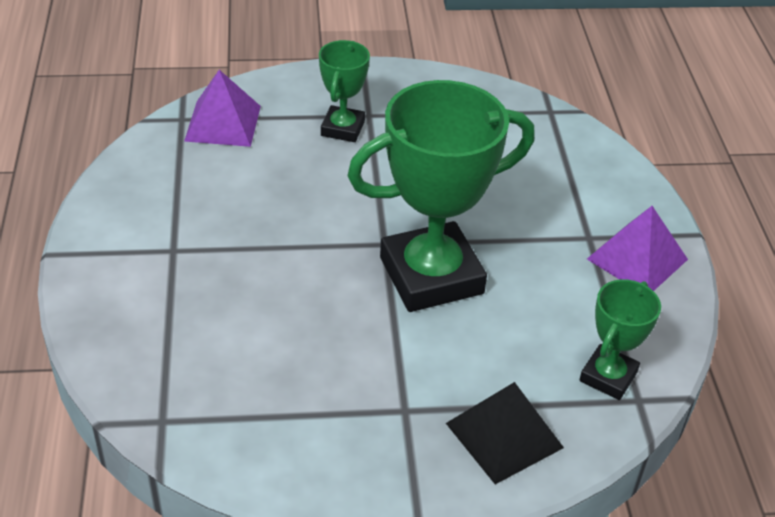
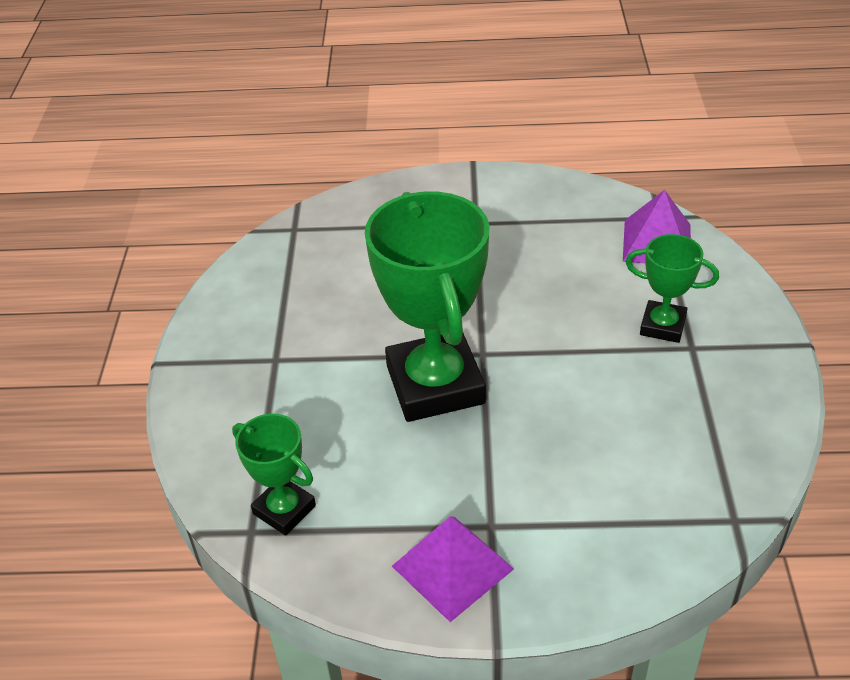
camera: 100 degrees right, 0 degrees up
(504, 435) = (233, 421): black pyramid -> none

